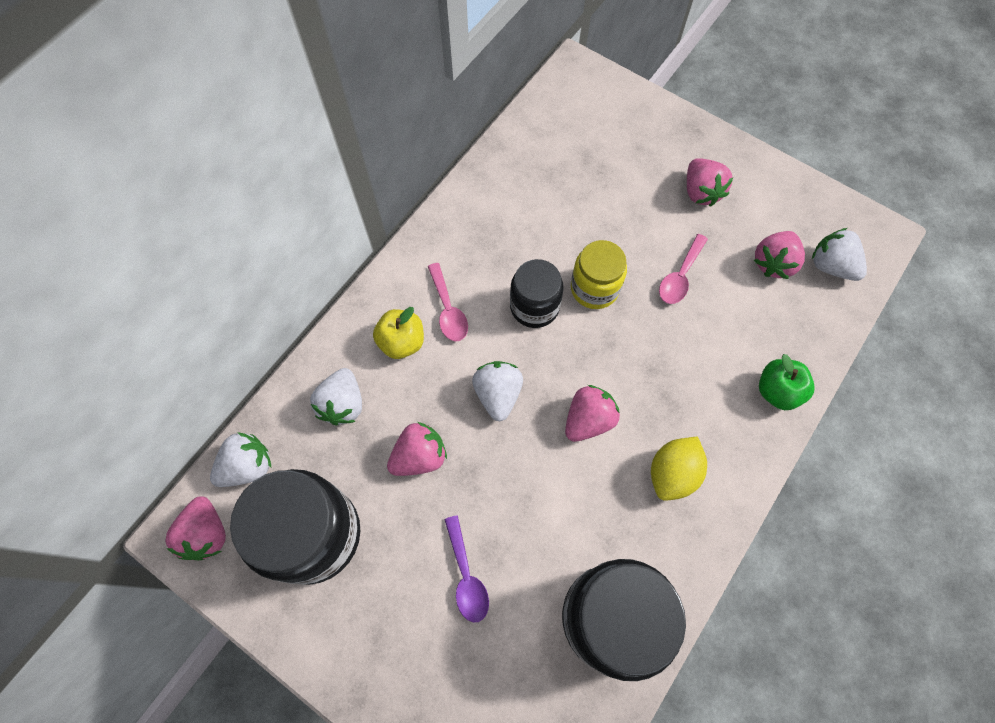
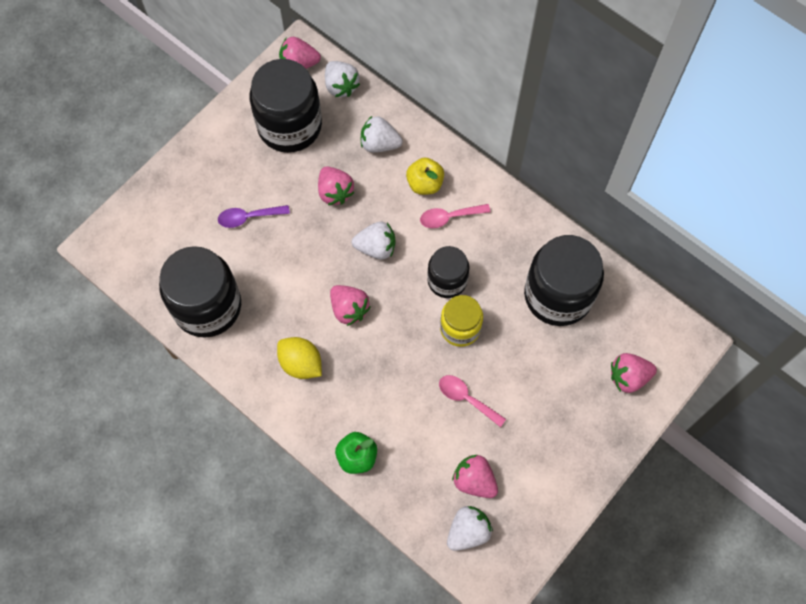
camera: 95 degrees right, 0 degrees up
(539, 190) = (558, 295): none -> black jar
(700, 192) = (550, 432): pink strawberry -> pink strawberry (628, 377)

